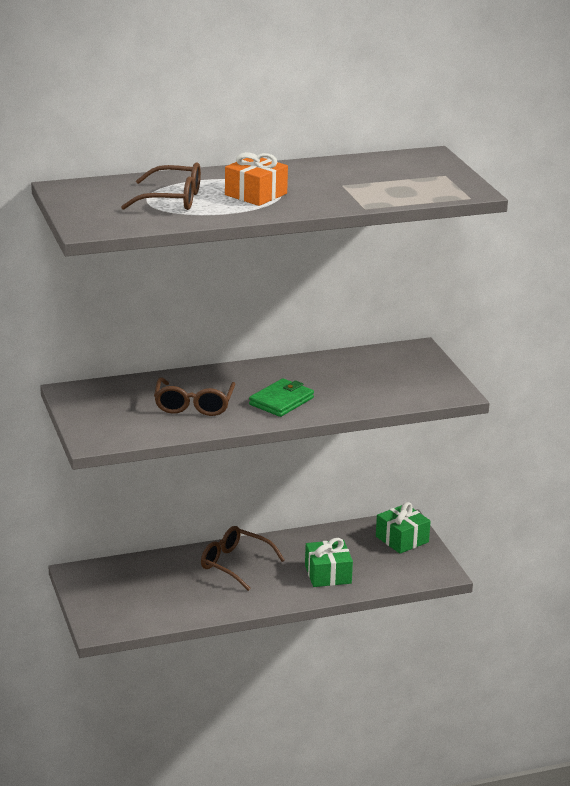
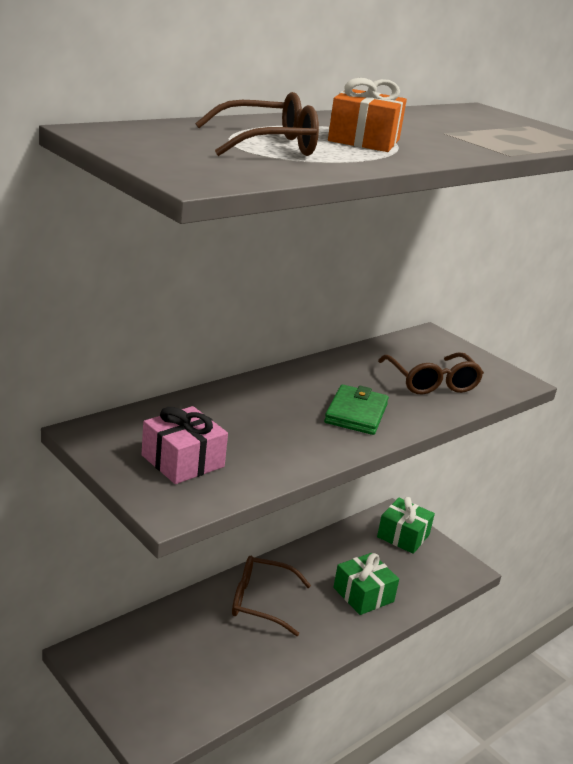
camera: 25 degrees left, 0 degrees up
(122, 416) = (183, 461): none -> pink gift
(194, 405) = (261, 432): brown glasses -> brown glasses (431, 382)

